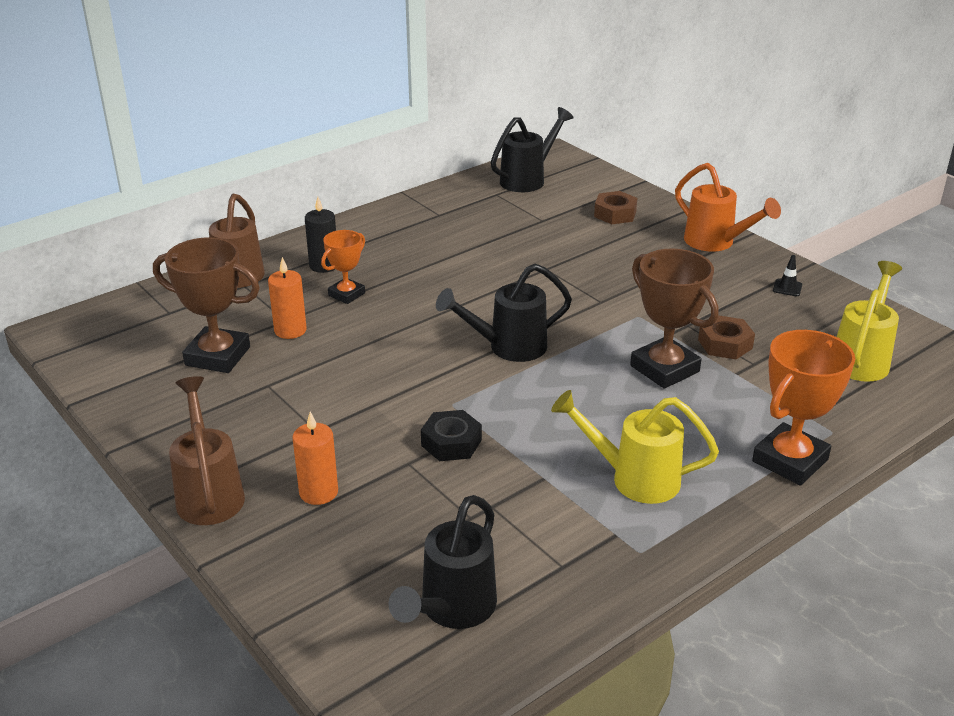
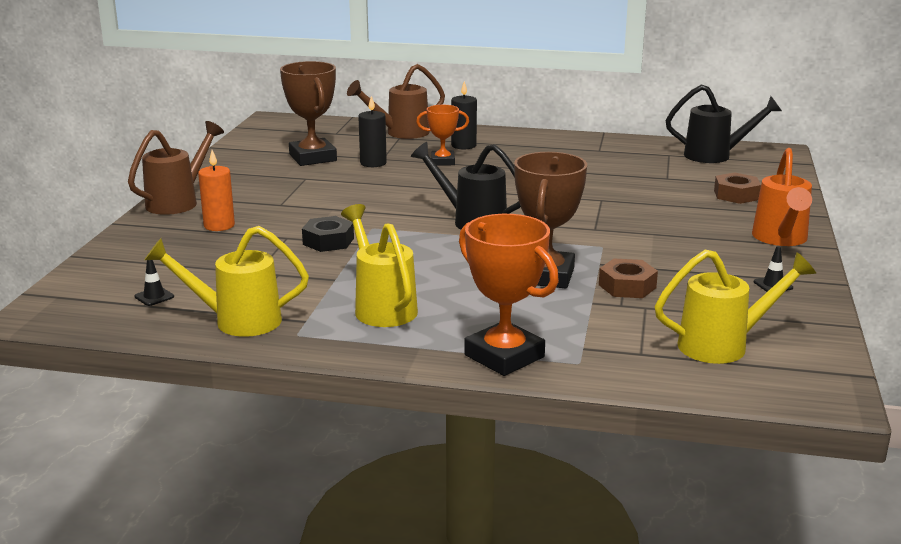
camera: 50 degrees right, 10 degrees down
(290, 330) = (373, 163): orange candle -> black candle
(452, 610) = (154, 297): black watering can -> black traffic cone
(572, 577) = (236, 321): none -> yellow watering can
(790, 460) = (504, 356): orange trophy -> orange trophy turned 45 degrees clockwise

